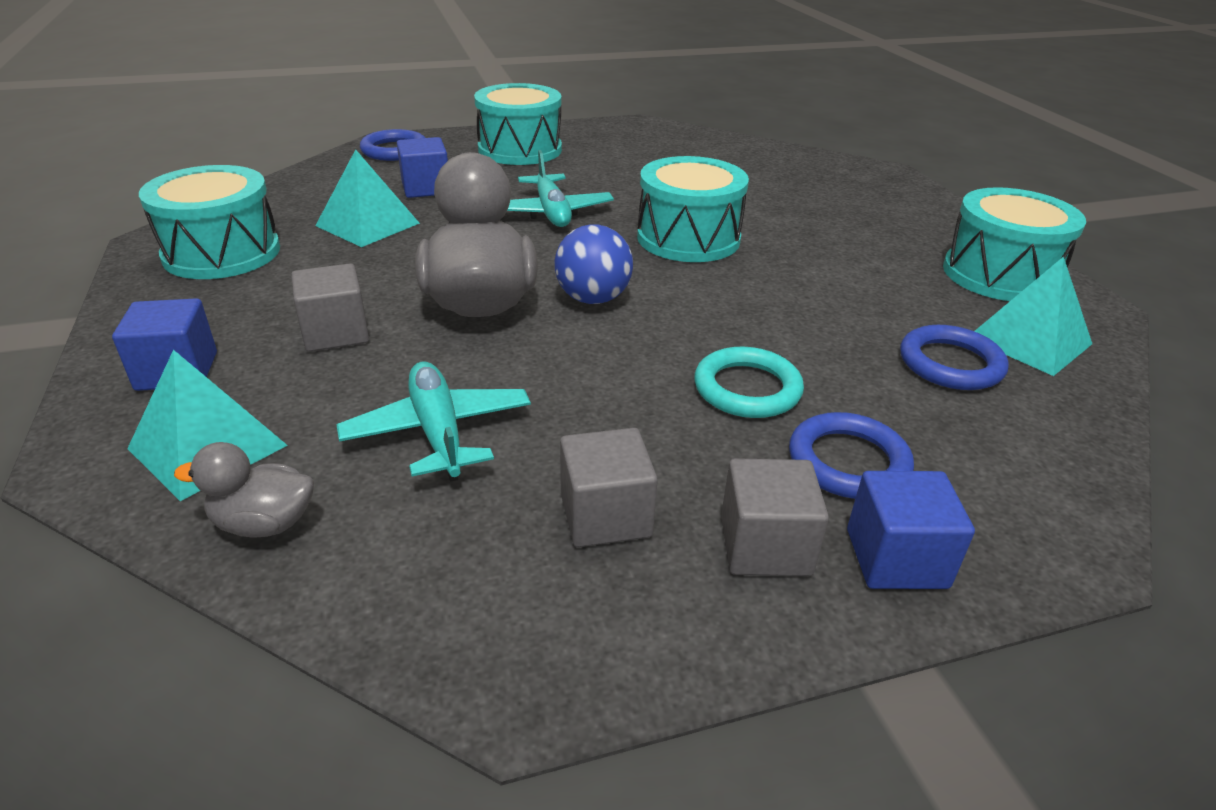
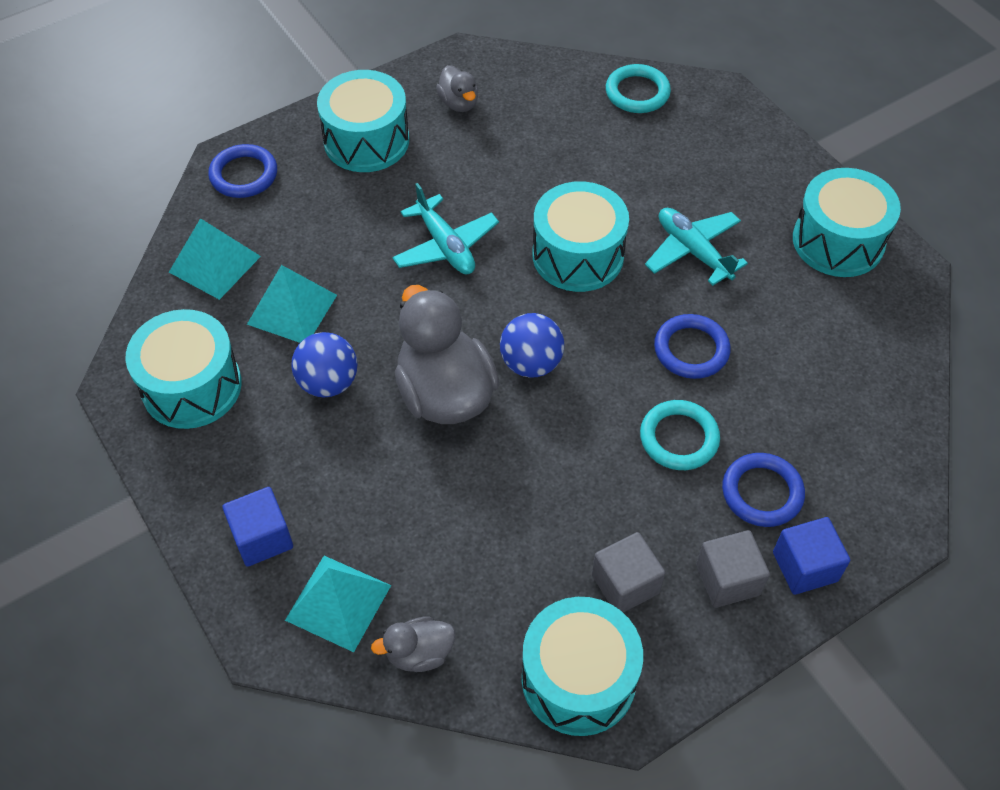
camera: 15 degrees left, 20 degrees up
(335, 333) = (353, 462): grey cube -> none
(360, 274) = (328, 382): none -> blue ball
(426, 188) = (312, 236): blue cube -> none
(438, 432) = (486, 543): turquoise plane -> turquoise plane (693, 251)
(472, 613) = (578, 679): none -> turquoise drum
(620, 143) = (459, 103): none -> grey duck
(797, 160) = (637, 93): none -> turquoise ring
(950, 364) = (813, 369): blue ring -> blue ring (691, 350)
(1029, 340) = (866, 325): turquoise pyramid -> turquoise pyramid (214, 264)

